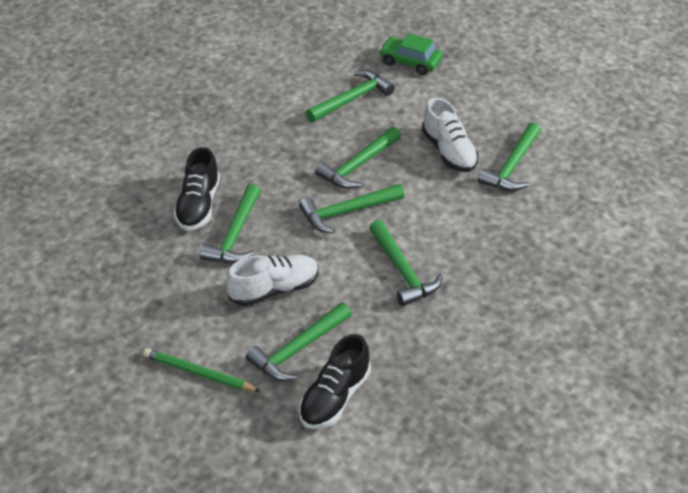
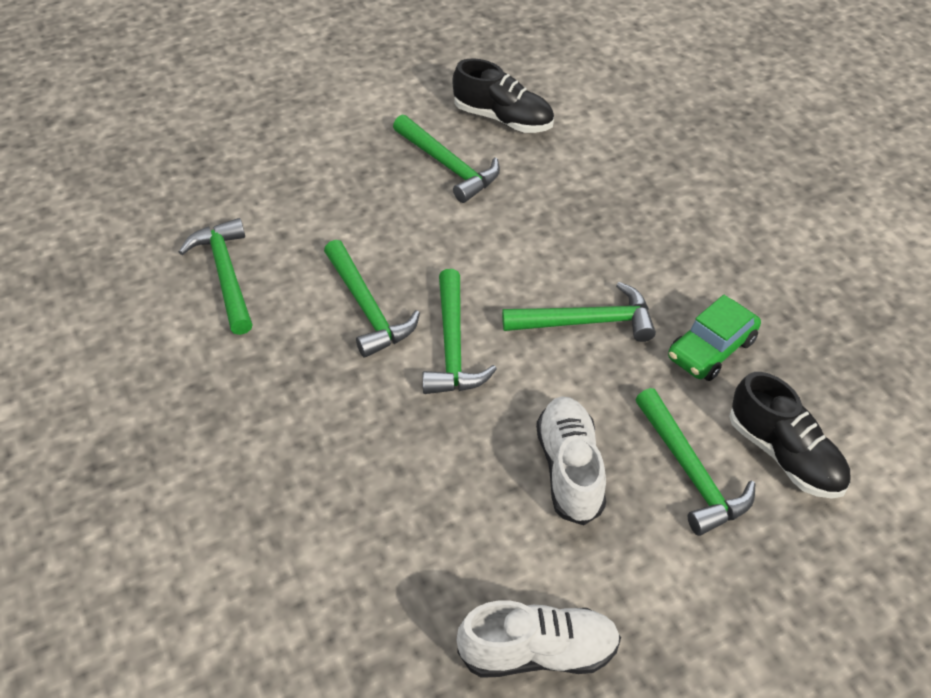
camera: 70 degrees left, 5 degrees up
(198, 205) = (353, 521): black shoe -> black shoe (503, 119)
(199, 373) = (704, 604): green pencil -> none
(235, 235) = (440, 488): green hammer -> none
(410, 62) = (189, 194): green car -> green car (711, 349)
(449, 152) = (390, 212): white shoe -> white shoe (539, 652)

